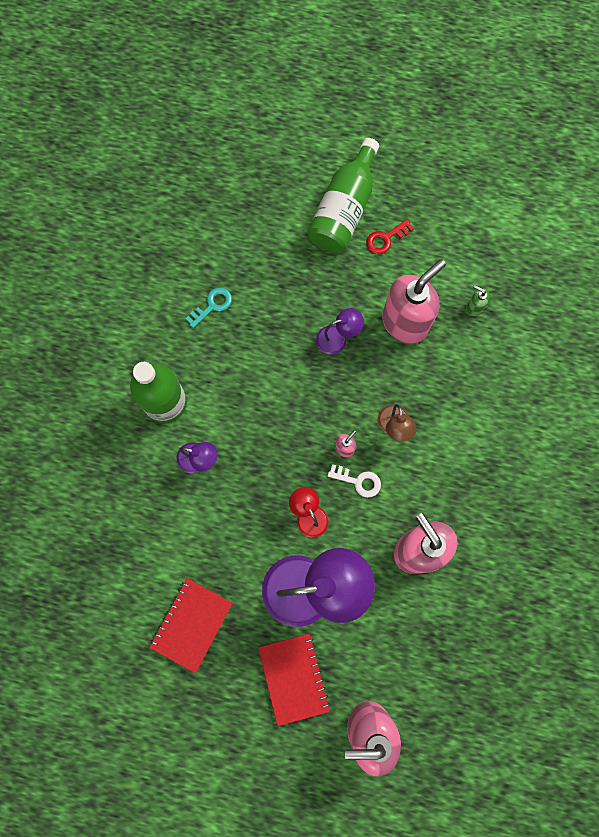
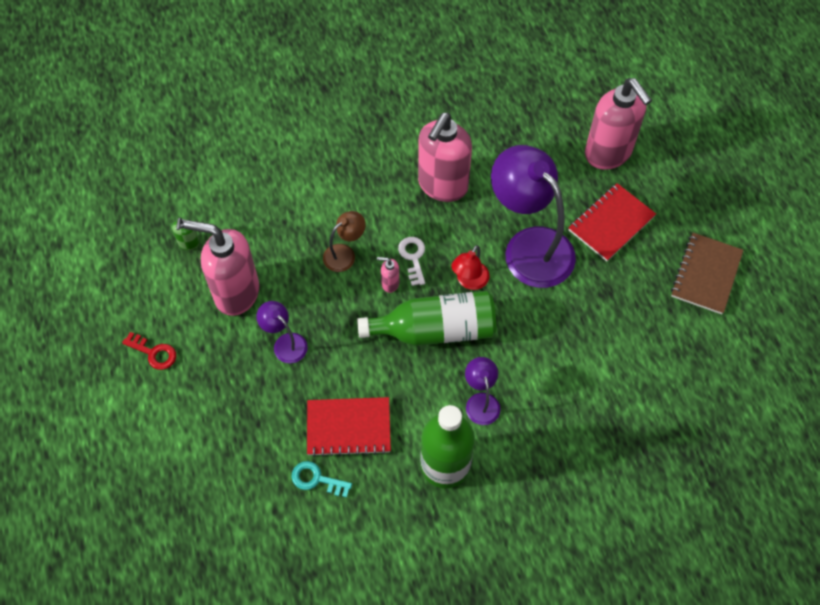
camera: 120 degrees left, 15 degrees down
(191, 624) = (628, 324): red notebook -> red notebook (348, 427)
(195, 729) = (706, 274): none -> brown notebook
(344, 209) = (139, 408): green bottle -> green bottle (435, 329)

